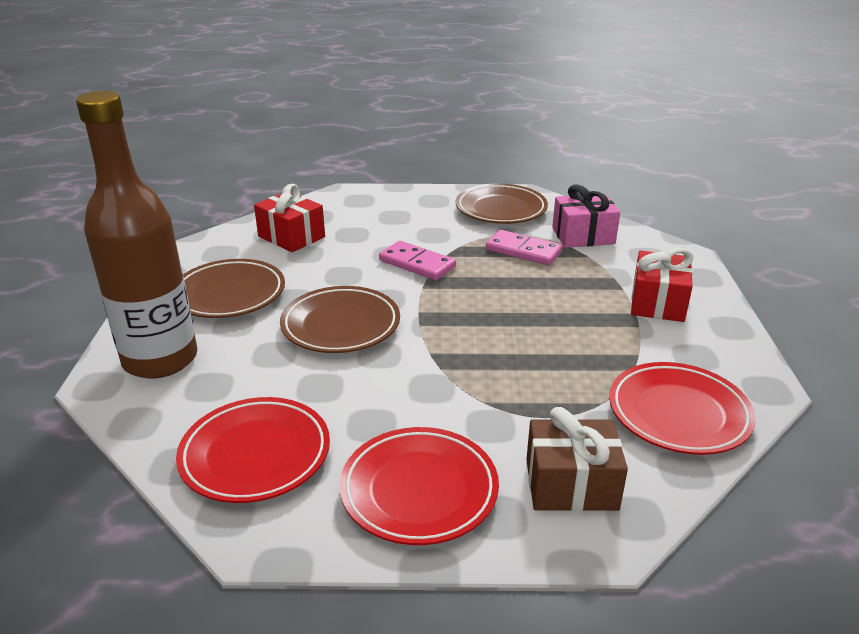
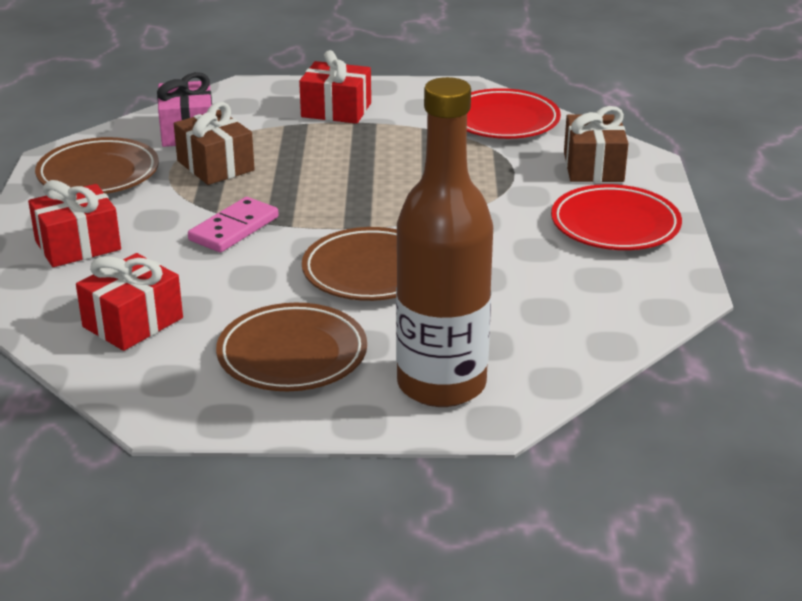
camera: 90 degrees left, 0 degrees up
(255, 455) = (590, 303): red plate -> none
(395, 212) = (78, 245): none -> red gift
(523, 251) = (215, 166): pink domino -> brown gift

